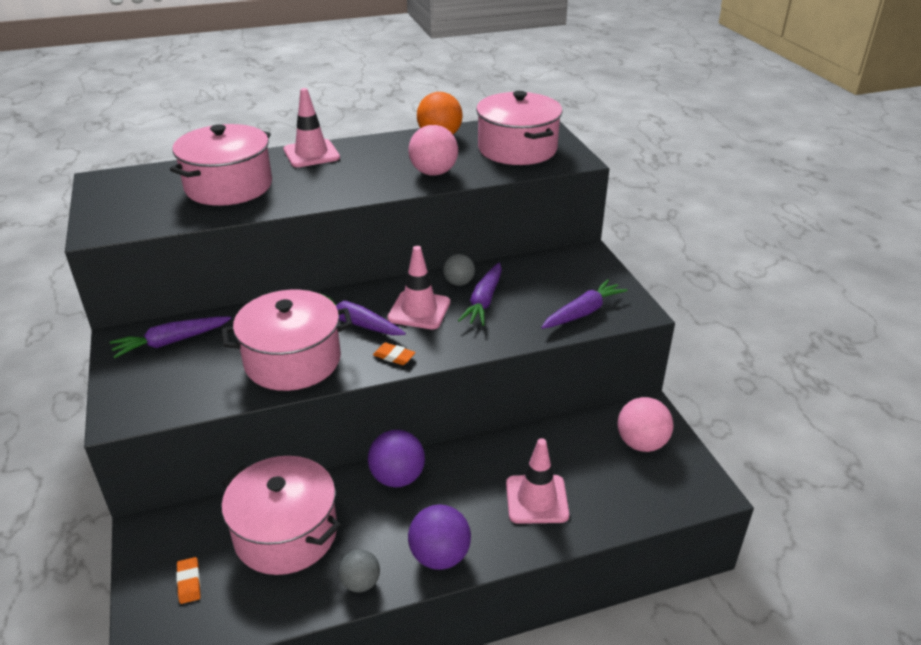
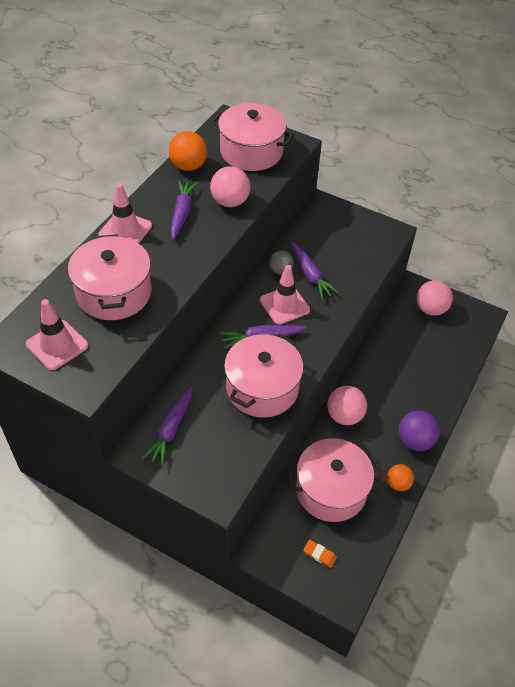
camera: 45 degrees left, 15 degrees up
(360, 583) = (398, 484): grey ball -> orange ball
(394, 356) = (312, 345): orange eraser -> none
(397, 477) = (344, 416): purple ball -> pink ball
(536, 499) = (421, 376): pink traffic cone -> pink traffic cone (57, 345)
(583, 312) = (369, 249): purple carrot -> purple carrot (182, 213)

